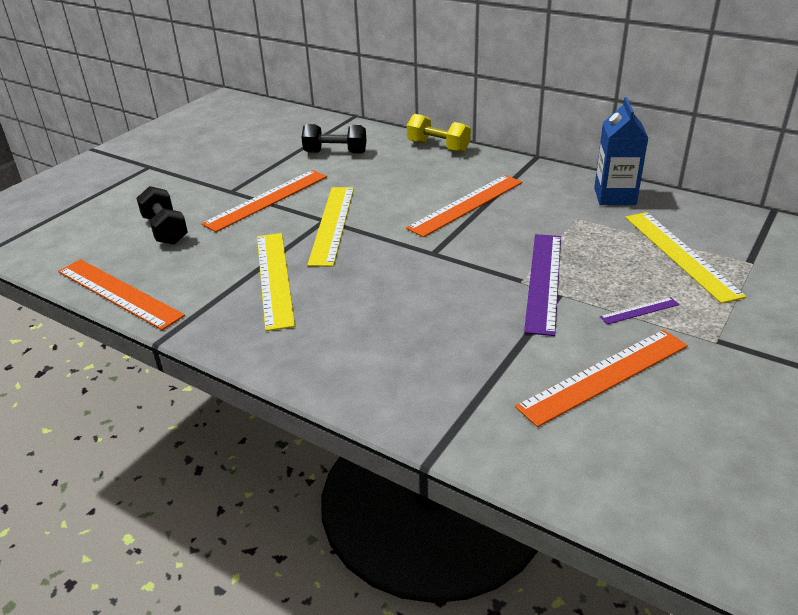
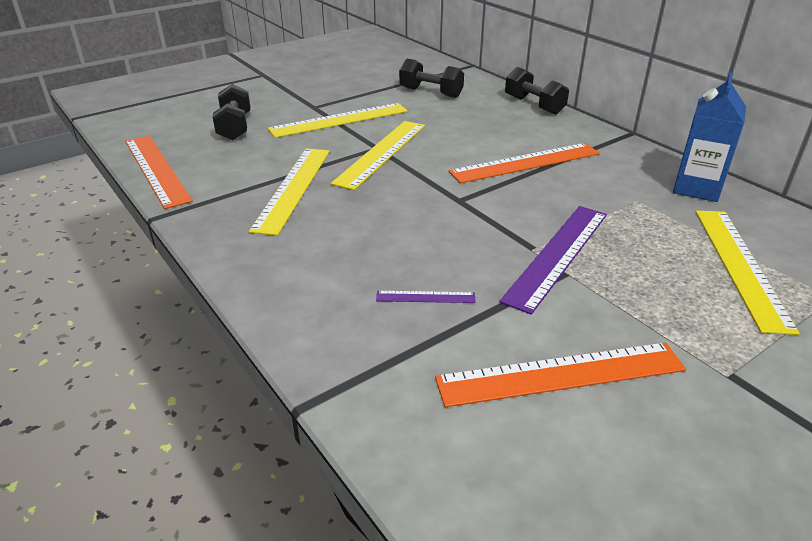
camera: 20 degrees right, 0 degrees up
(267, 200) = (339, 120): orange ruler -> yellow ruler
(438, 147) = (534, 105): yellow dumbbell -> black dumbbell
(639, 311) = (650, 314): purple ruler -> purple ruler (425, 297)

